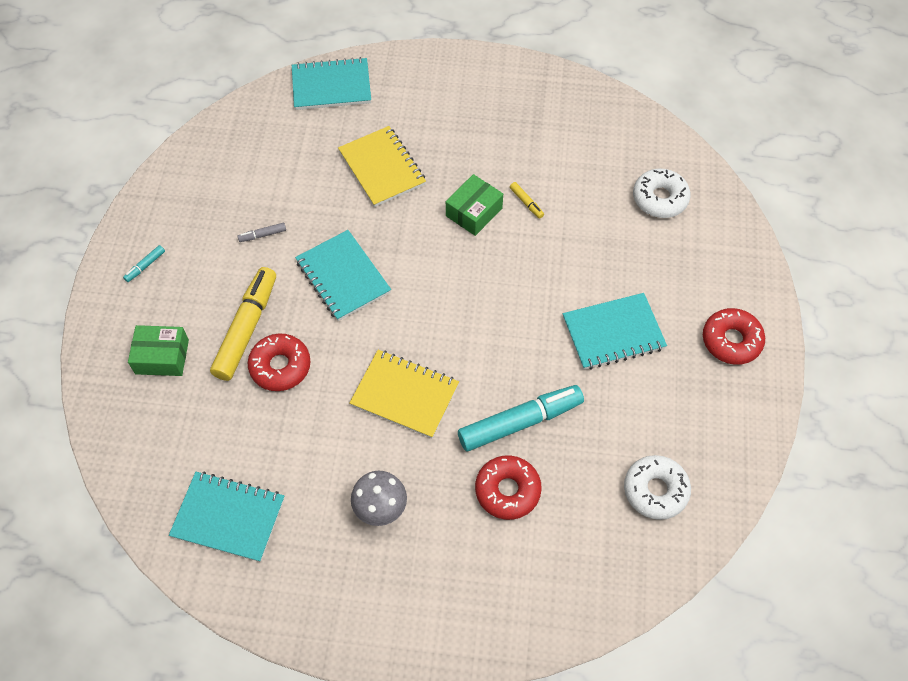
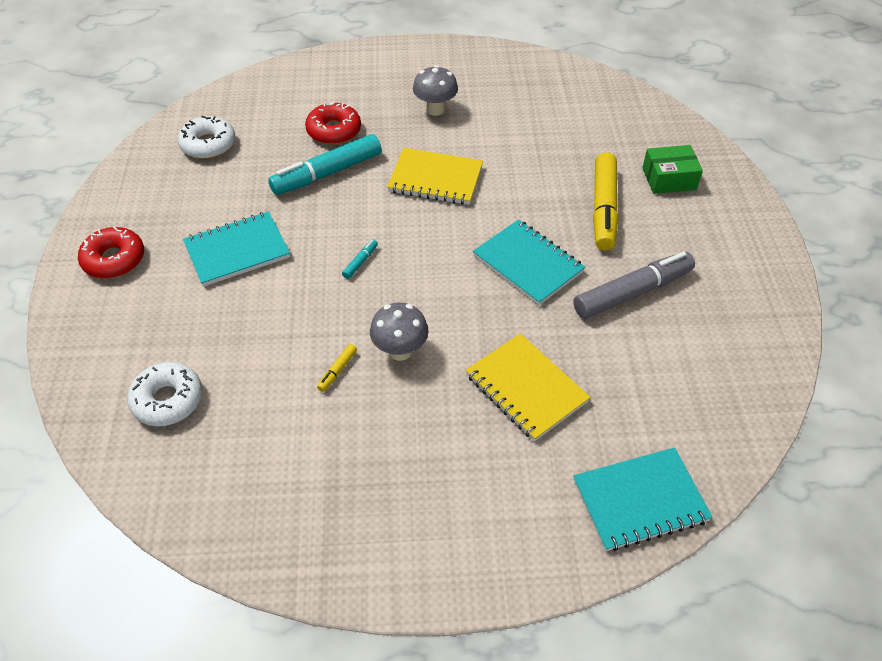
camera: 170 degrees right, 10 degrees down
(145, 266) = (737, 247): turquoise marker -> turquoise marker (360, 262)
(228, 517) = (552, 92): turquoise notebook -> none
(262, 235) = (632, 292): grey marker -> grey marker, size x2.45
(280, 366) = (557, 185): red donut -> none
(474, 212) = (400, 351): green box -> grey mushroom
(526, 203) = (337, 371): yellow marker -> yellow marker turned 105 degrees counterclockwise

